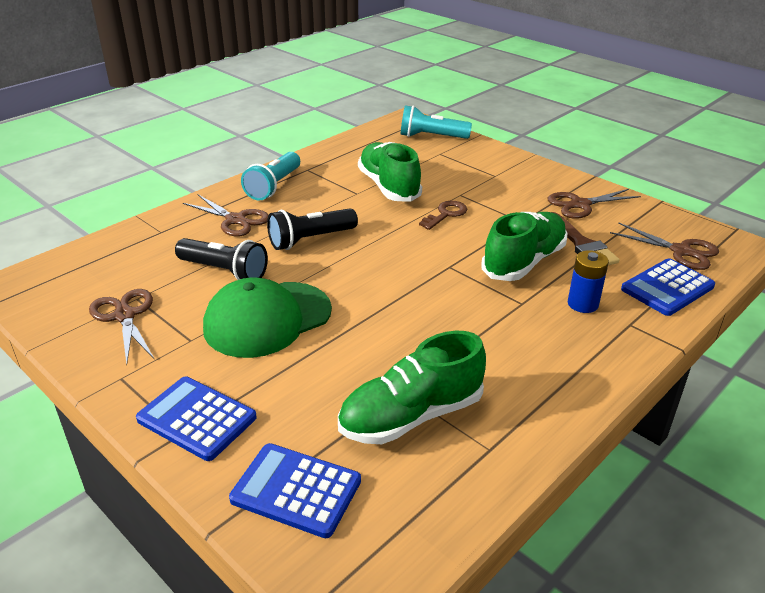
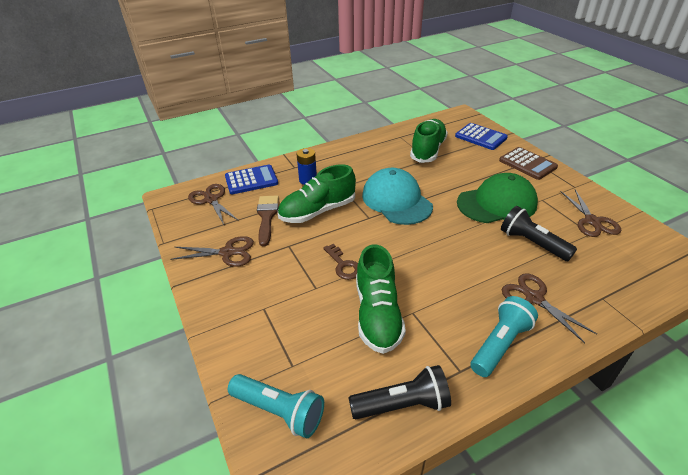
camera: 160 degrees left, 5 degrees up
(197, 418) = (527, 164): blue calculator -> brown calculator
(310, 240) = (465, 260): black flashlight -> black flashlight (402, 404)
(411, 416) = (428, 150): green shoe -> green shoe turned 60 degrees counterclockwise
(423, 296) = (396, 200): none -> turquoise cap
(446, 214) = (343, 265): brown key -> brown key turned 90 degrees counterclockwise

